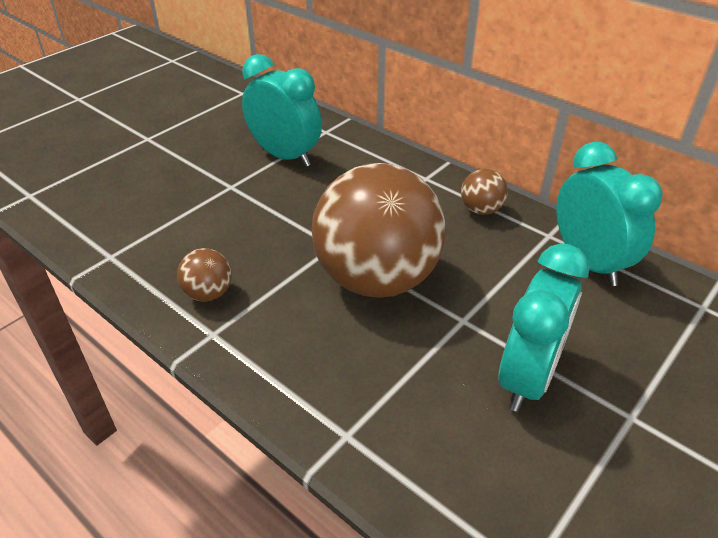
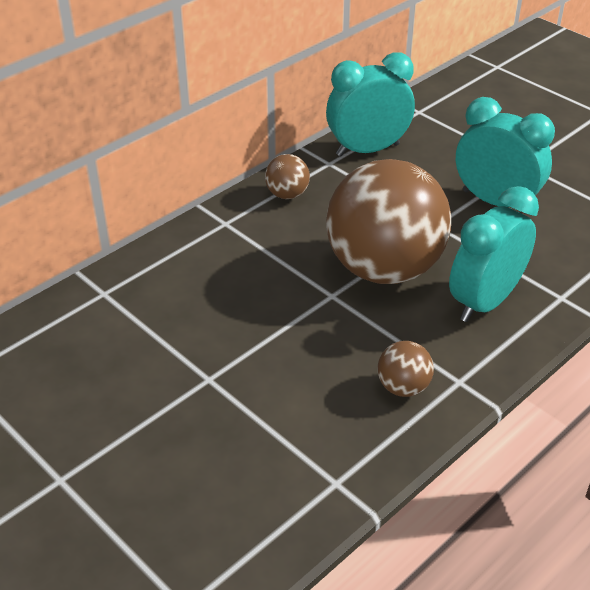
camera: 85 degrees left, 0 degrees up
(285, 156) = (153, 329): turquoise clock -> turquoise clock (485, 302)

